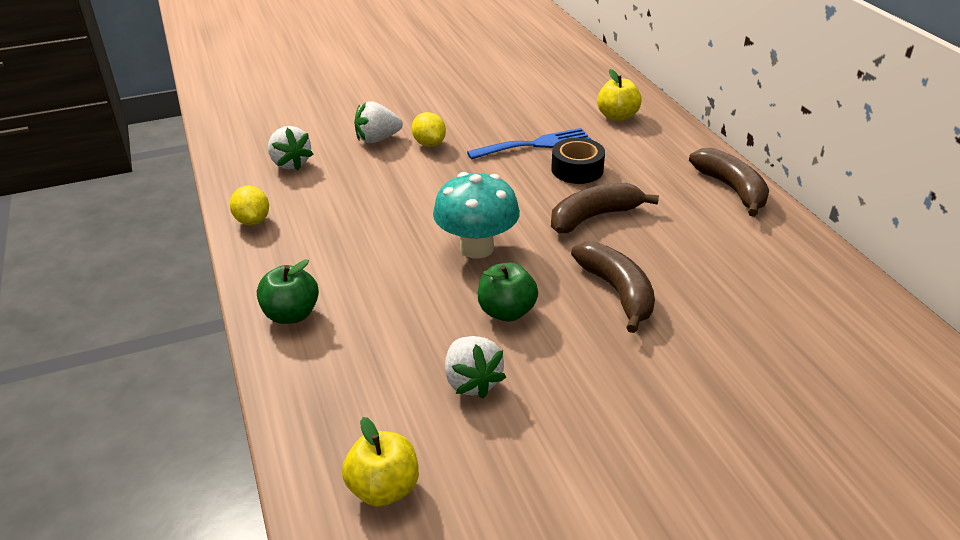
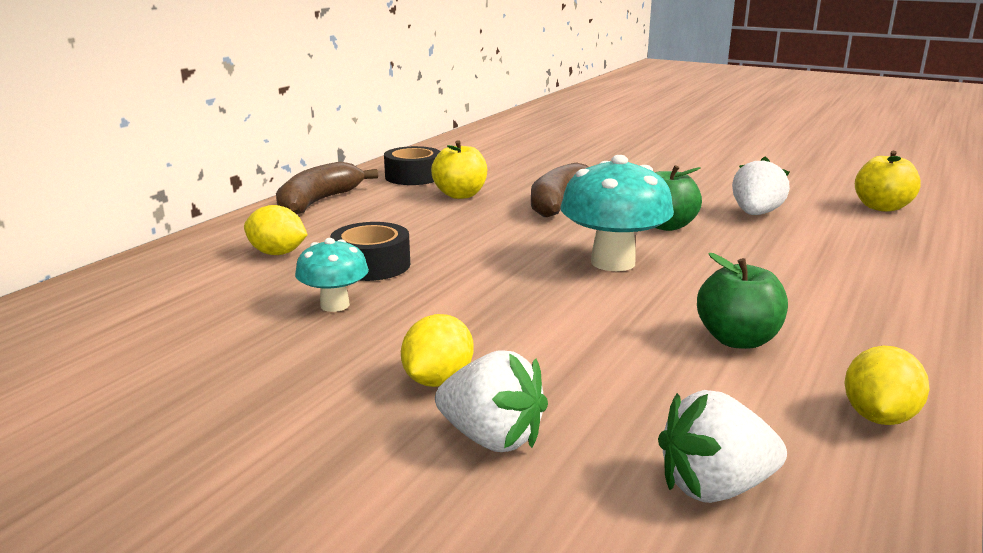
camera: 130 degrees left, 15 degrees down
(290, 163) = (715, 487): white strawberry -> white strawberry turned 120 degrees counterclockwise
(291, 314) = (889, 299): green apple -> green apple (737, 340)
(534, 144) = (335, 305): blue fork -> turquoise mushroom
(594, 217) = (462, 234): brown banana -> none
(617, 116) = (179, 282): yellow apple -> yellow apple (460, 195)
(631, 149) = (277, 253): none -> yellow lemon
(773, 254) = (413, 176): none -> black tape

